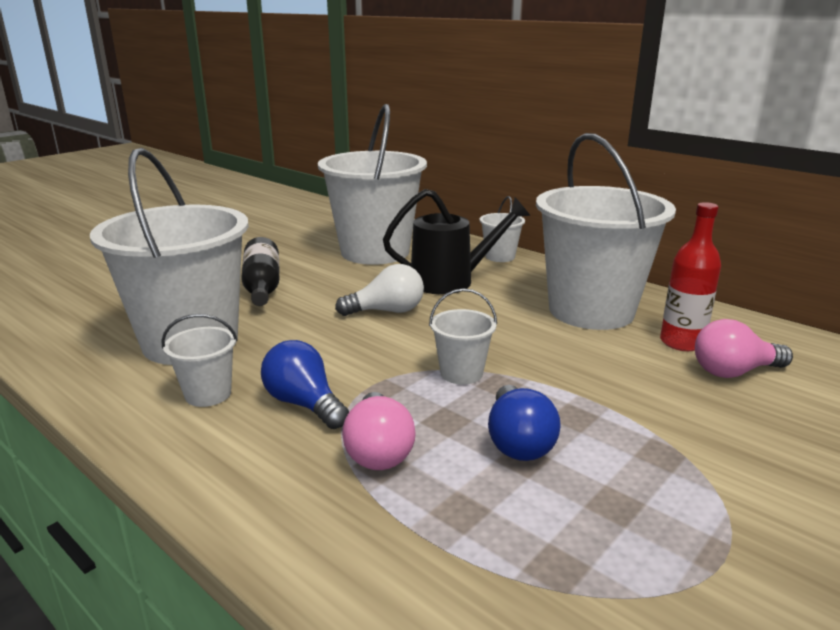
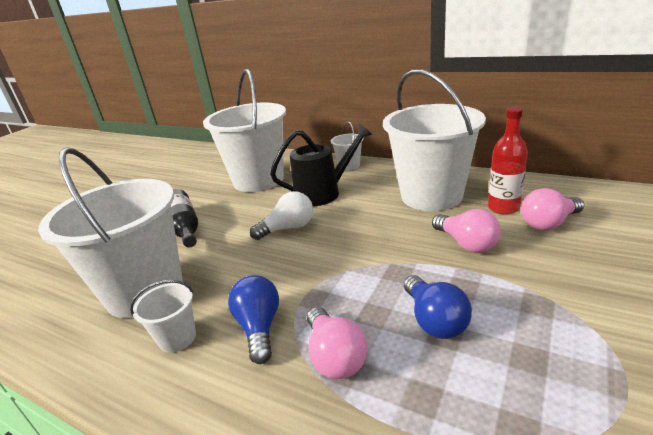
camera: 10 degrees left, 5 degrees up
(304, 404) = (259, 327): blue light bulb -> blue light bulb turned 45 degrees clockwise
(461, 373) = (366, 269): white bucket -> none
(606, 372) = (466, 243): none -> pink light bulb

